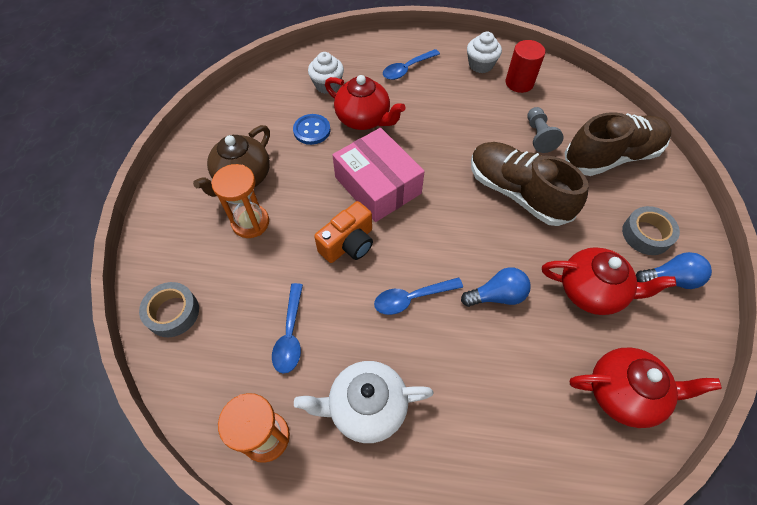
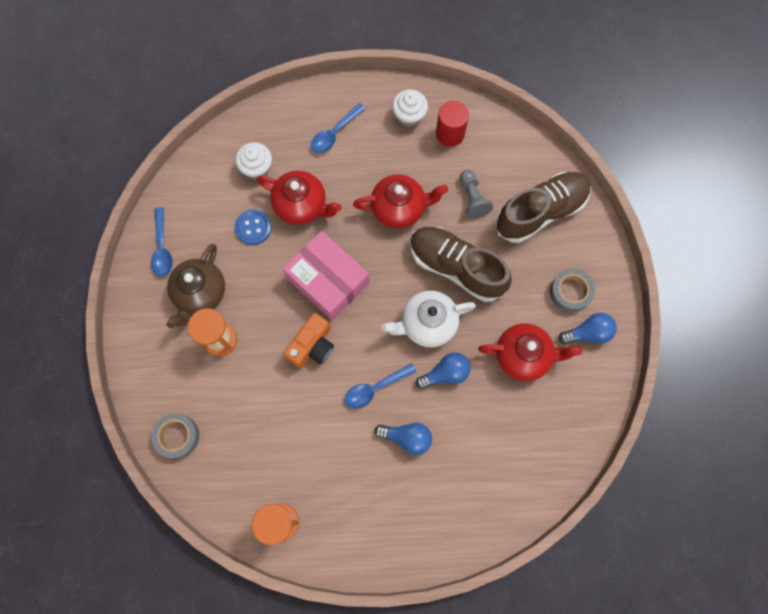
camera: 10 degrees left, 15 degrees up
(290, 335) = (280, 438): blue spoon -> blue spoon (162, 248)
(366, 407) = (352, 485): white teapot -> white teapot (427, 324)
(442, 360) = (407, 438): none -> blue light bulb
(624, 393) = (548, 439): red teapot -> red teapot (399, 208)

